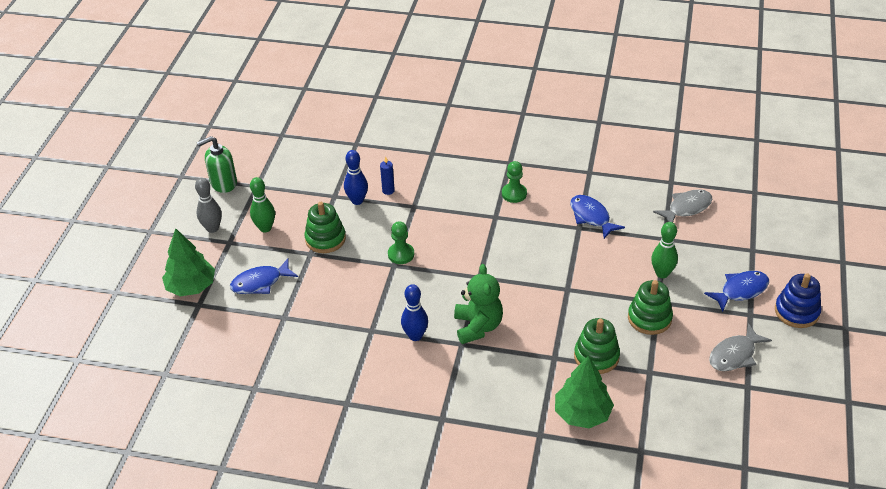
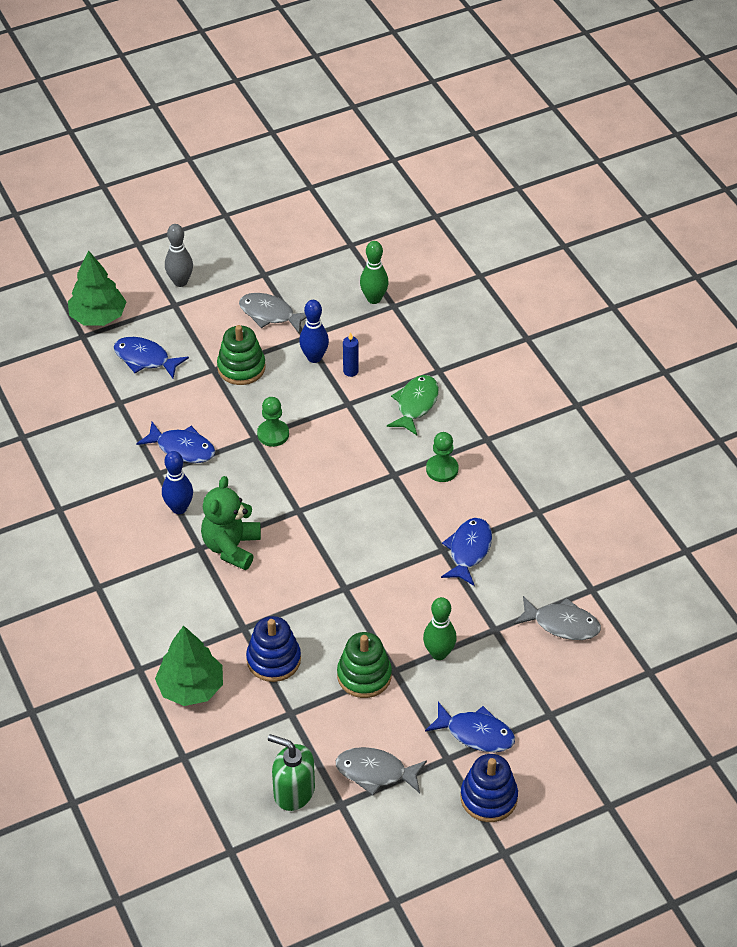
camera: 50 degrees right, 5 degrees up
(223, 183) = (244, 249): green soap dispenser -> green soap dispenser (293, 791)
(265, 228) = (215, 317): green bowling pin -> green bowling pin (374, 299)
(295, 201) = (270, 314): none -> grey fish
(363, 306) = (182, 448): none -> blue fish
(448, 177) = (415, 404): none -> green fish
(478, 327) = (231, 547): green teddy bear -> green teddy bear turned 150 degrees clockwise
(596, 356) = (273, 660): green stacking toy -> blue stacking toy

